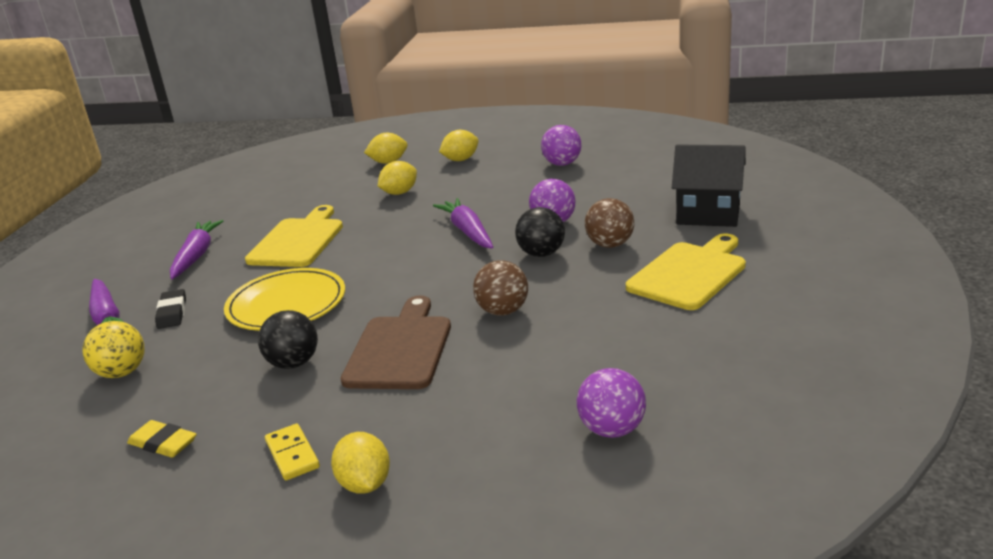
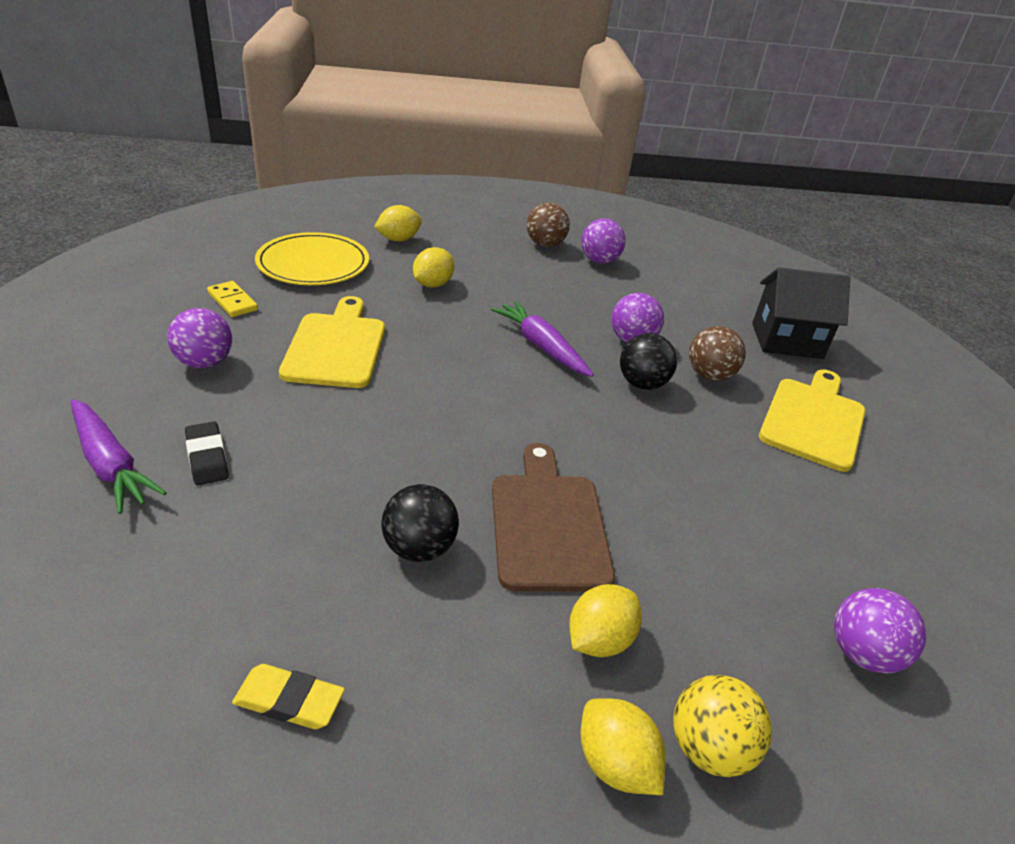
camera: 20 degrees left, 10 degrees up
(122, 372) = (171, 565): yellow ball -> yellow ball (709, 748)
(196, 256) = (205, 362): purple carrot -> purple ball
(286, 304) = (365, 448): yellow plate -> yellow plate (313, 264)
(292, 454) = (490, 713): yellow domino -> yellow domino (233, 301)
(460, 160) = (483, 244): yellow lemon -> yellow lemon (599, 640)
(503, 311) = (642, 467): brown ball -> brown ball (545, 244)

